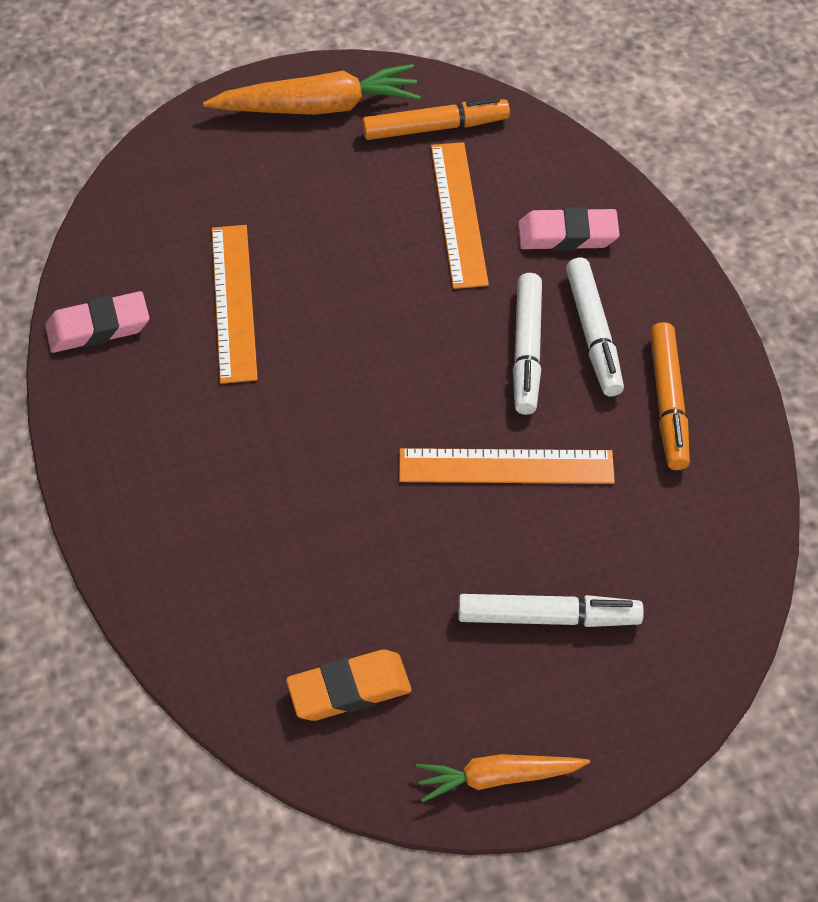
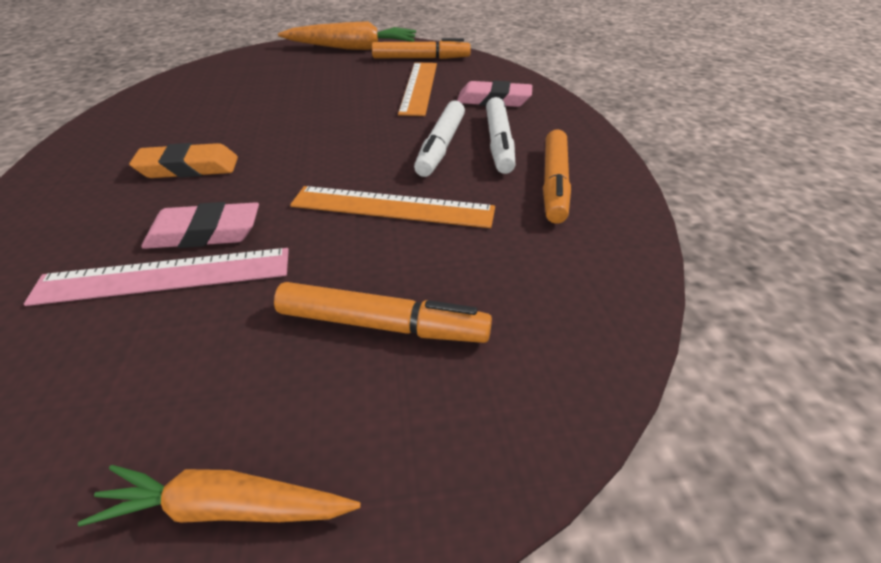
camera: 10 degrees right, 15 degrees down
(98, 327) = (132, 111): pink eraser -> pink eraser (205, 233)
(234, 302) = (236, 108): orange ruler -> none
(329, 594) = (165, 276): none -> pink ruler
(349, 689) = (115, 365): orange eraser -> orange eraser (188, 168)
(547, 617) = (381, 325): white marker -> orange marker

